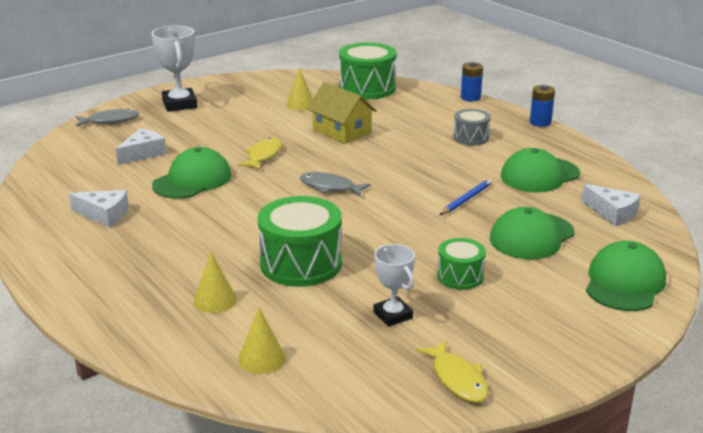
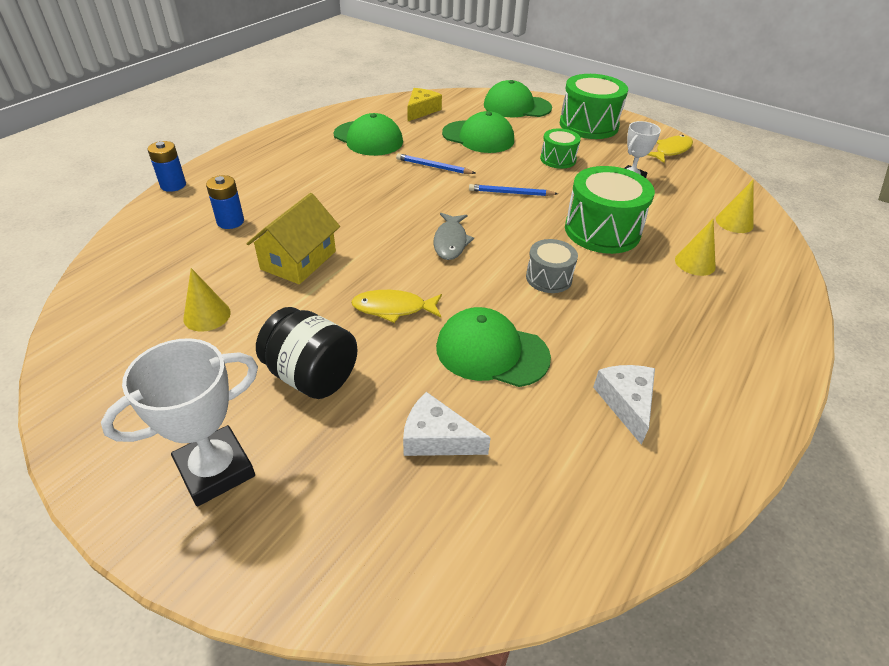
camera: 110 degrees left, 15 degrees up
(110, 121) = (316, 555): grey fish -> none
(222, 127) = (312, 376): none -> black jar
(367, 88) = (136, 265): green drum -> green drum (588, 125)
(396, 230) = (511, 193): none -> blue pencil
(471, 137) = (293, 175): grey drum -> grey drum (548, 278)
(540, 122) = (244, 143): blue battery -> blue battery (230, 221)
(612, 213) = (421, 110): white cheese -> yellow cheese

